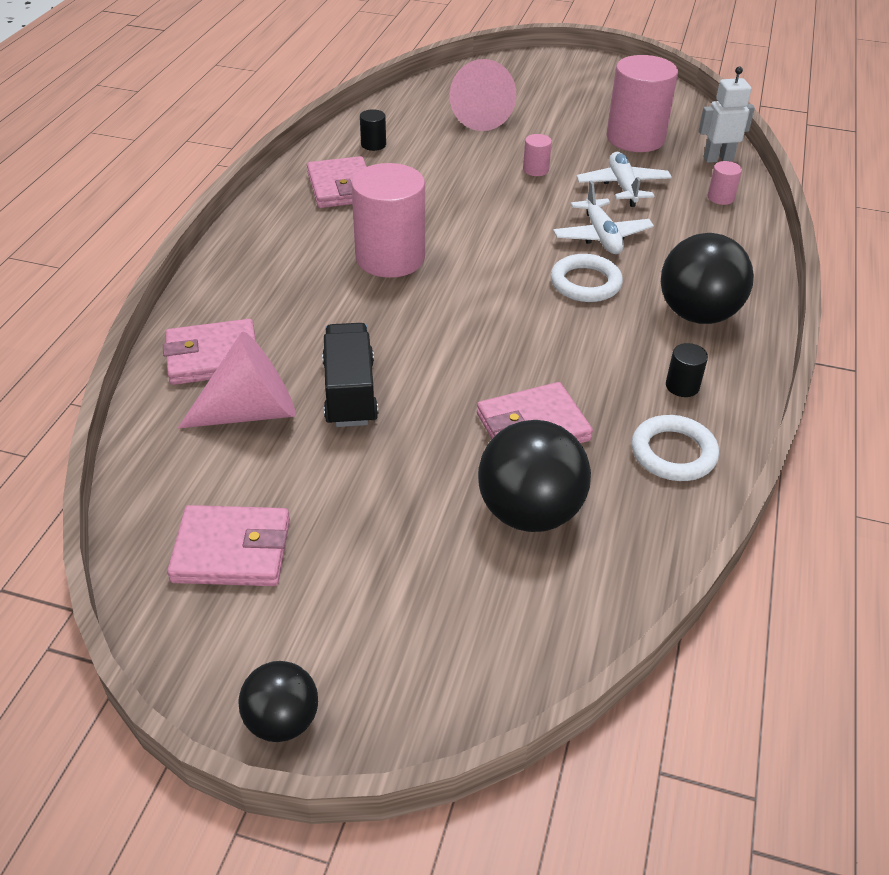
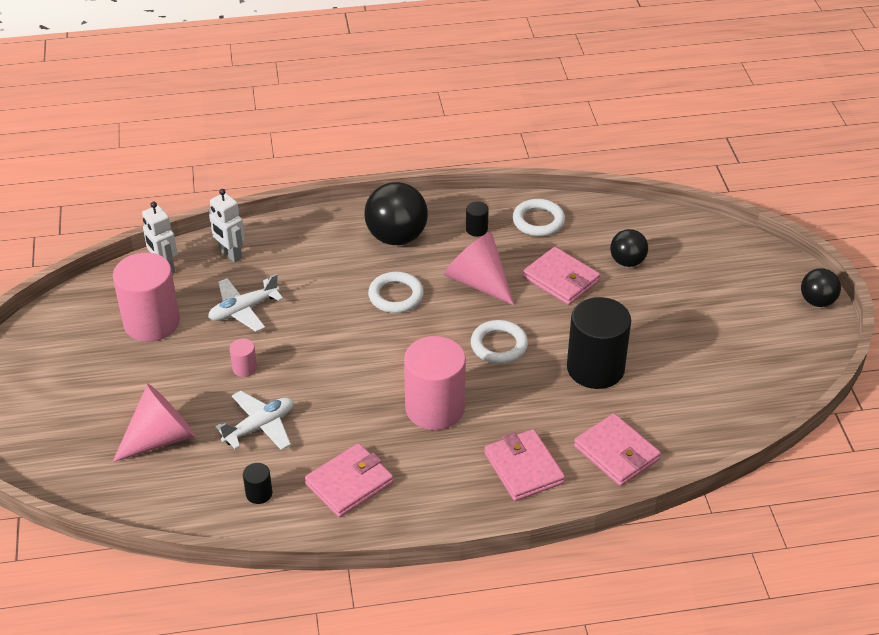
camera: 115 degrees left, 0 degrees up
(232, 550) = (751, 363): pink wallet -> pink wallet (524, 468)
(251, 411) = (649, 407): pink cone -> pink cone (478, 282)
(350, 393) = (595, 368): black truck -> black cylinder
(448, 330) = (499, 345): none -> white ring
(529, 512) = (627, 261): black ball -> black ball, size x0.59
(601, 236) = (327, 303): white plane -> white plane (260, 427)
(720, 198) = (230, 254): pink cylinder -> white robot

